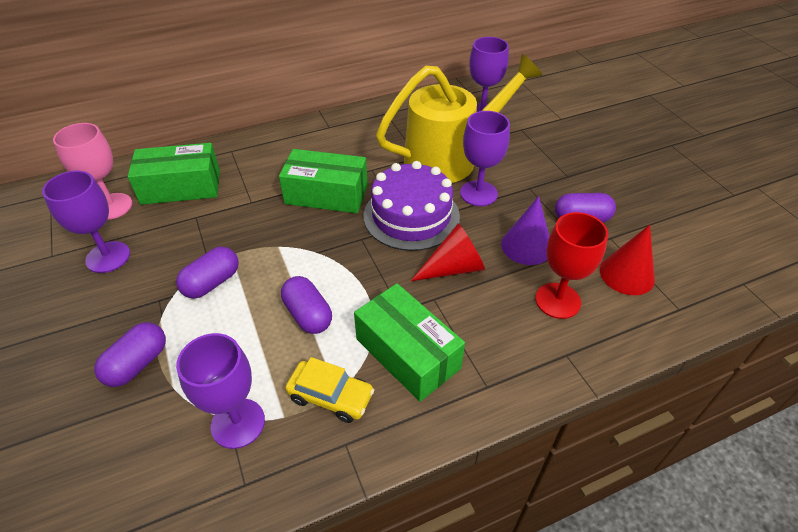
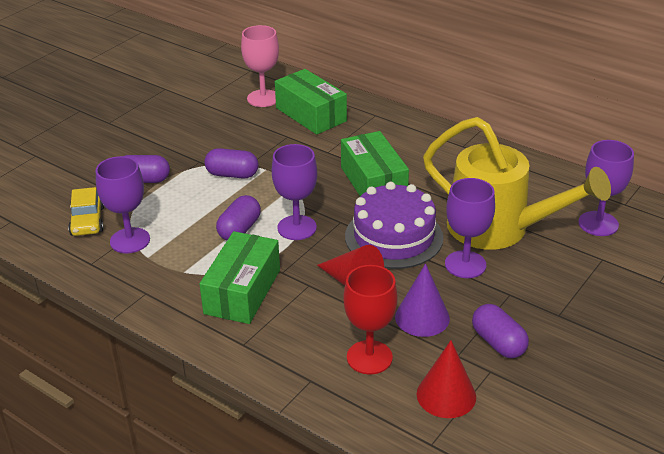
camera: 60 degrees right, 10 degrees down
(108, 257) = (217, 122): purple goblet -> purple goblet (297, 228)
(331, 396) = (178, 270): yellow car -> yellow car (87, 221)

